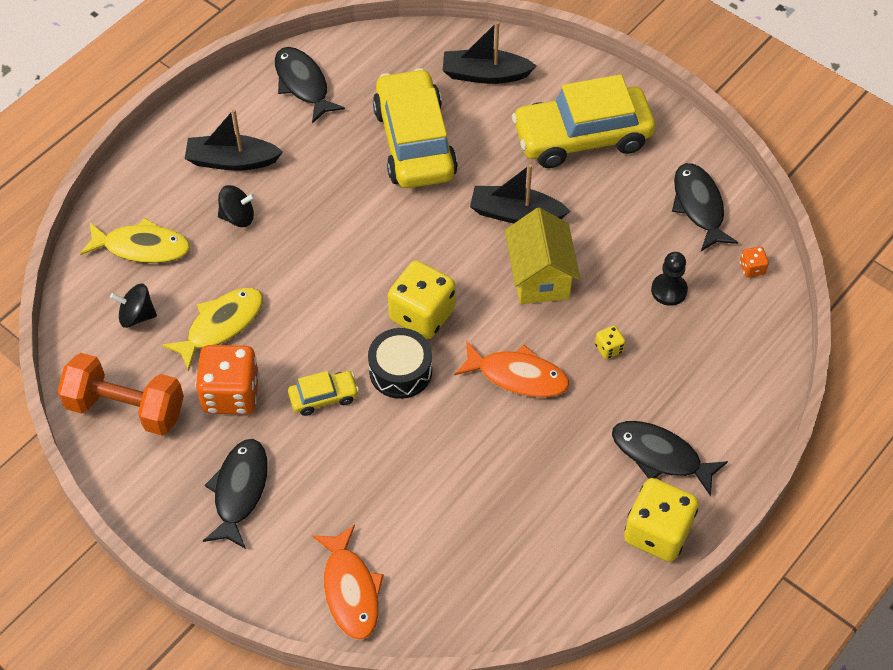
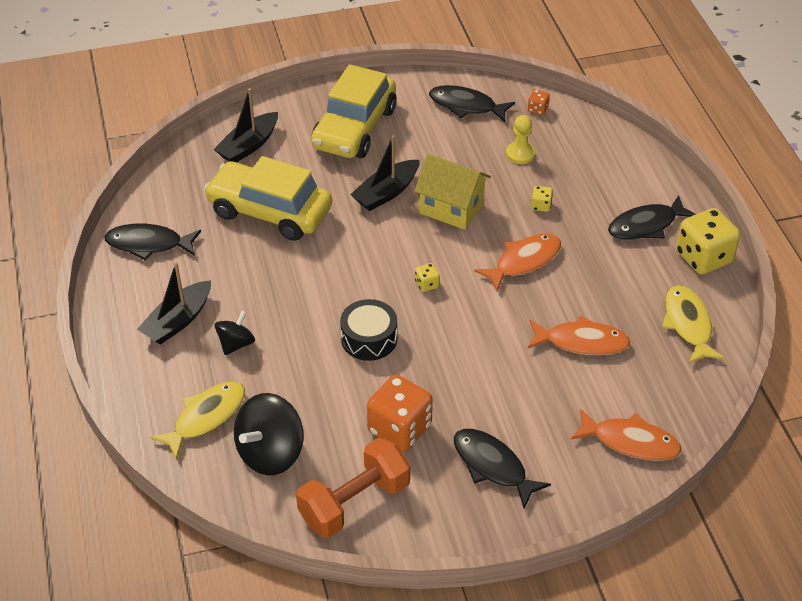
camera: 55 degrees left, 10 degrees down
(137, 316) = (270, 453): black spinning top -> black spinning top, size x1.74
(221, 325) = (329, 404): yellow fish -> yellow fish (688, 324)
(323, 397) = (450, 375): yellow car -> none
(400, 371) = (465, 320): black drum -> black drum (369, 339)
(422, 314) = (427, 284): yellow dice -> yellow dice, size x0.44
(448, 482) = (581, 342): none -> orange fish
(669, 290) = (520, 154): black pawn -> yellow pawn

